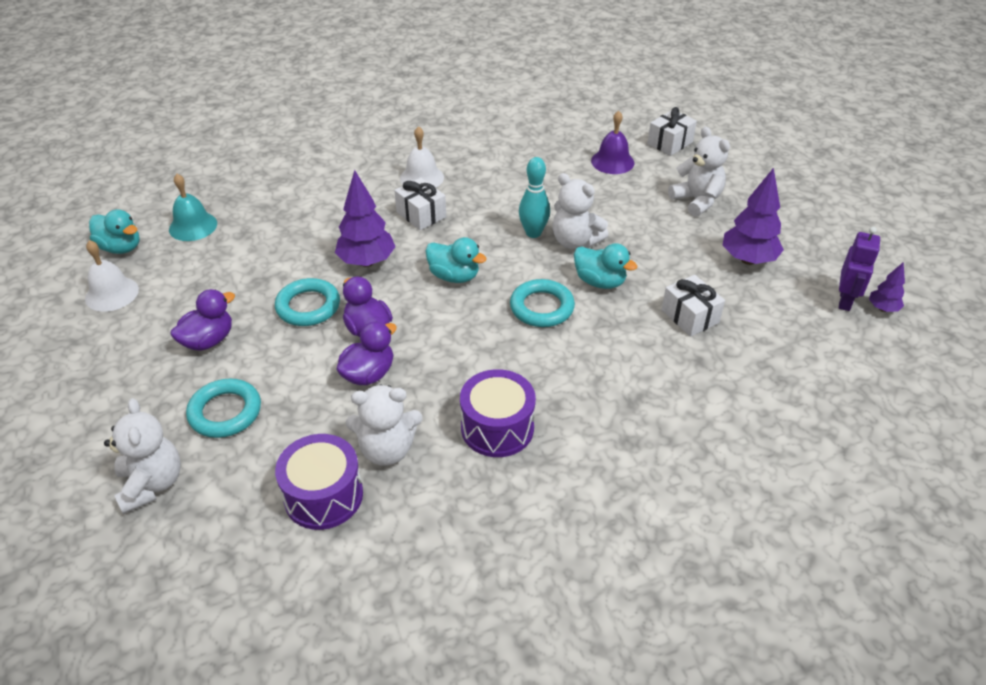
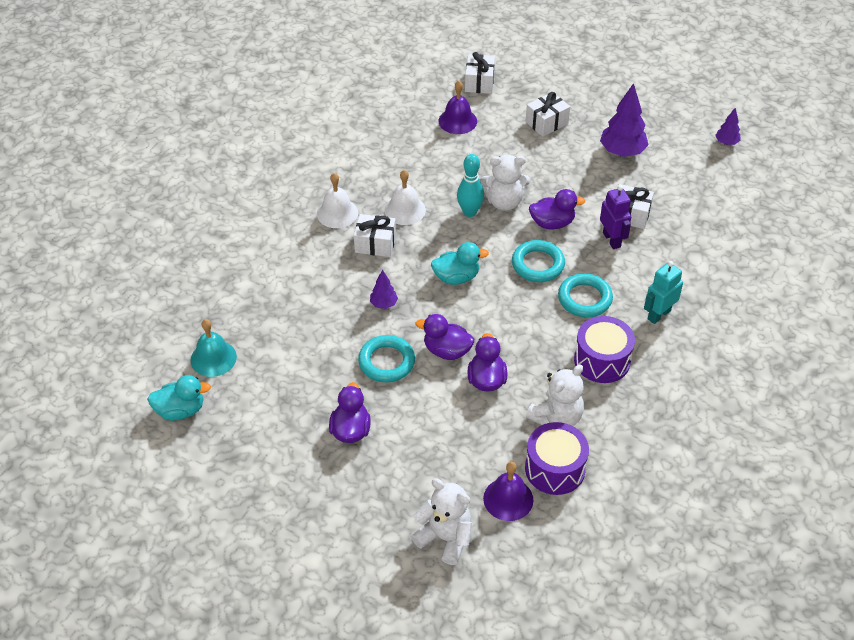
camera: 40 degrees left, 5 degrees up
(112, 294) = (228, 447): white bell -> white bell (405, 210)
(225, 412) = (429, 465): turquoise ring -> turquoise ring (584, 298)
(247, 491) = (508, 499): none -> purple bell
(367, 262) = (383, 304): purple tree -> purple tree, size x0.53
(600, 281) = (552, 223): turquoise duck -> purple duck
(610, 423) = (658, 315): none -> turquoise robot
(697, 201) = (546, 123): white teddy bear -> white gift
(845, 300) = (702, 149): purple robot -> purple robot (612, 240)

